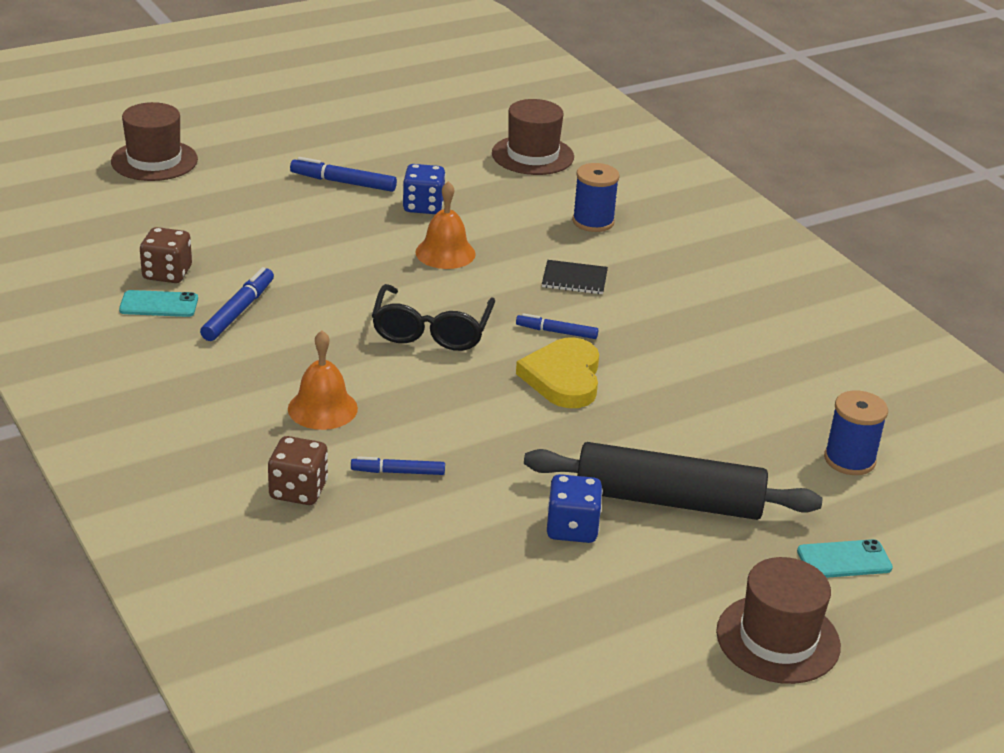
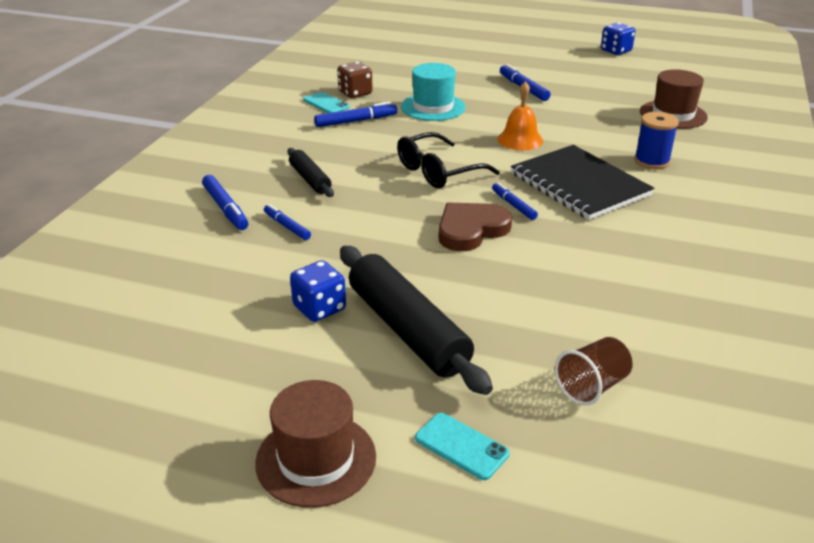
camera: 50 degrees right, 0 degrees up
(154, 160) = (441, 48): brown hat -> none
(291, 252) = (433, 107): none -> turquoise hat
(298, 490) = (225, 208): brown dice -> blue marker
(322, 408) = (310, 179): orange bell -> black rolling pin
(423, 206) = (550, 114): blue dice -> blue dice (616, 51)
(563, 378) = (471, 230): yellow heart -> brown heart
(574, 279) = (579, 184): black notebook -> black notebook, size x2.25
(849, 460) = (592, 386): blue spool -> brown cup

